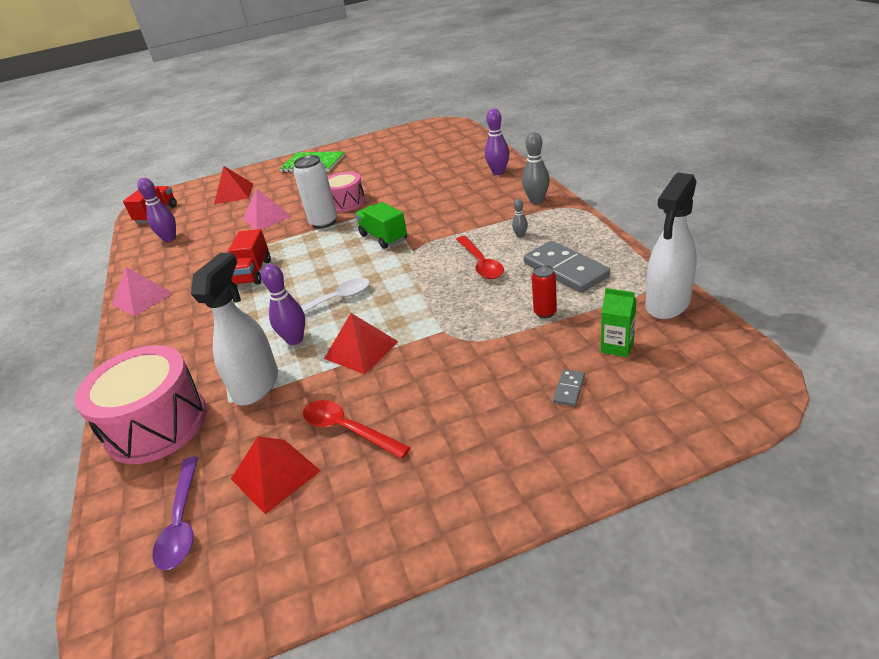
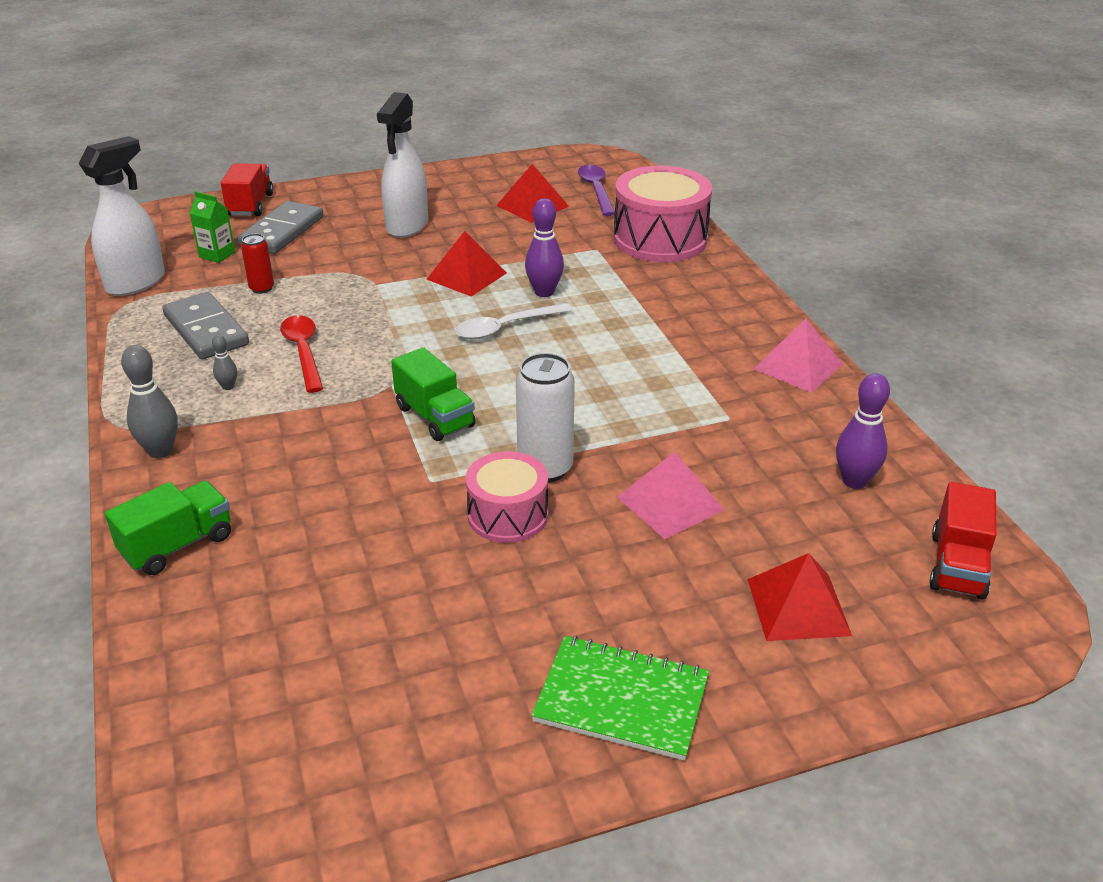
camera: 175 degrees right, 0 degrees up
(253, 273) = (639, 383): red truck -> red truck (250, 205)
(257, 385) = (572, 258): white spray bottle -> white spray bottle (407, 226)
(348, 429) = (476, 224): red spoon -> none
(498, 172) = (177, 545): purple bowling pin -> green truck
(569, 389) = (281, 232): grey domino -> grey domino, size x2.27

